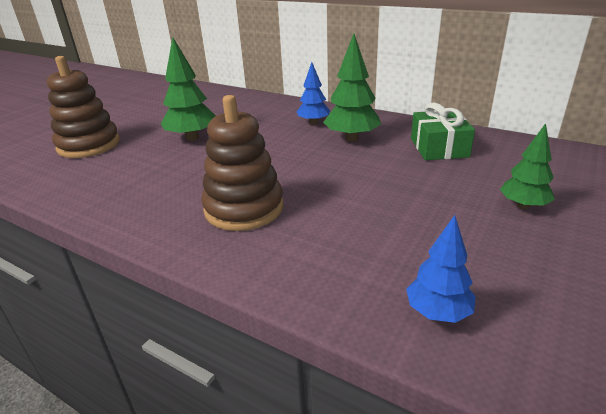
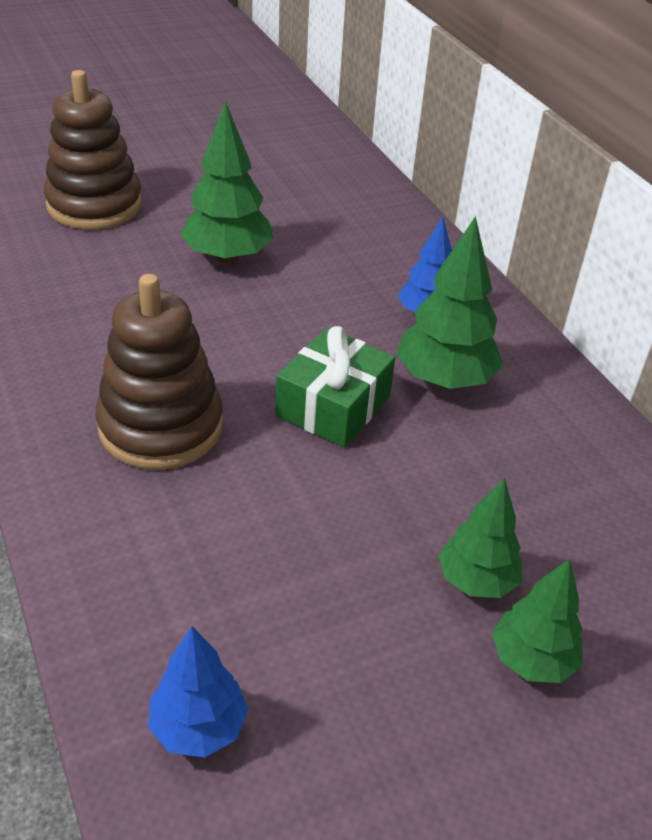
camera: 30 degrees right, 10 degrees up
(439, 147) = (557, 475): green gift -> green gift (333, 406)
(464, 192) = (476, 580): none -> green tree

